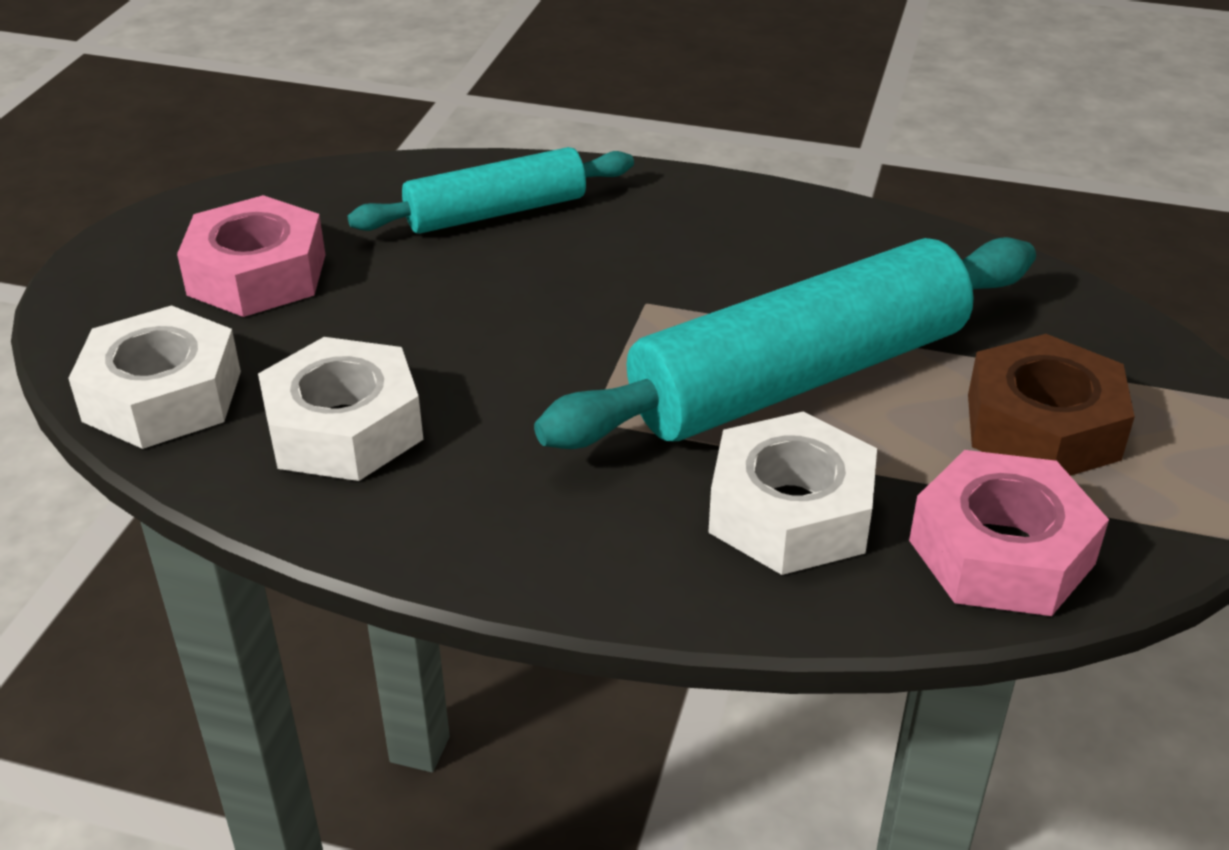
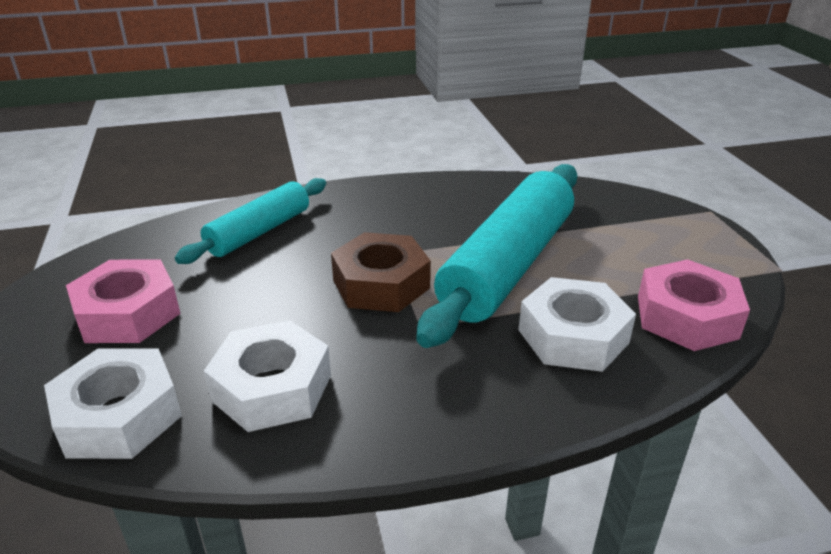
camera: 30 degrees left, 5 degrees down
(1042, 426) = (640, 251): brown nut -> brown nut (381, 284)

